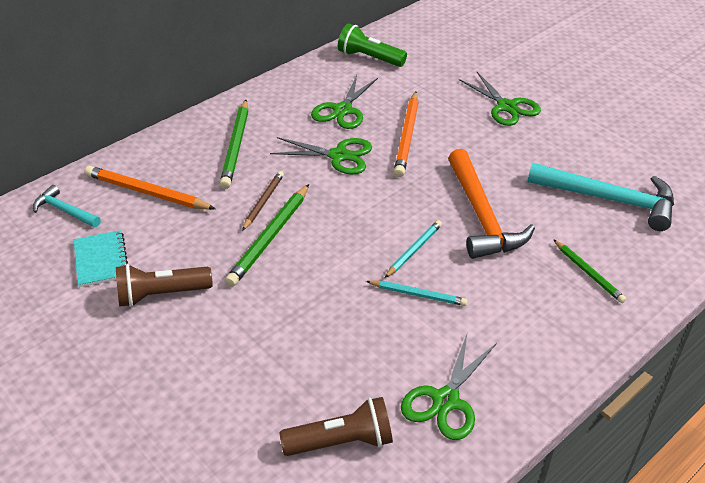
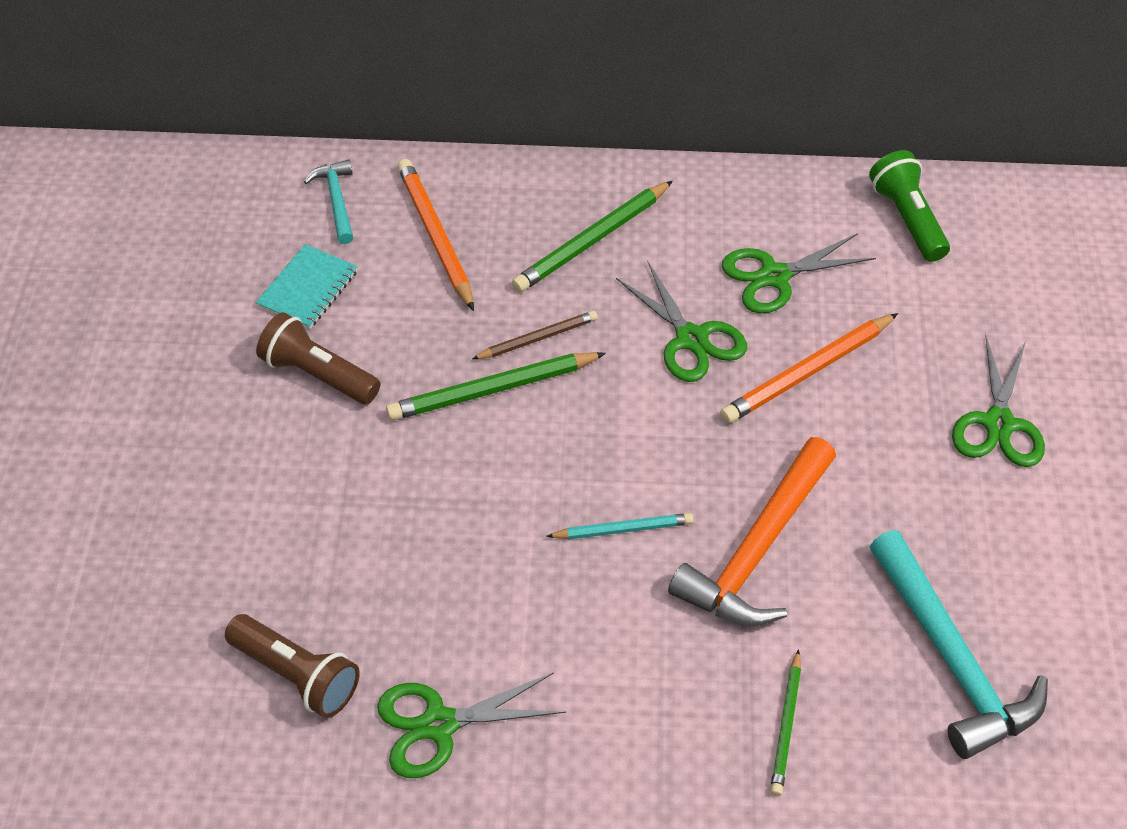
camera: 45 degrees right, 10 degrees up
(418, 295) = (560, 586): turquoise pencil -> none

